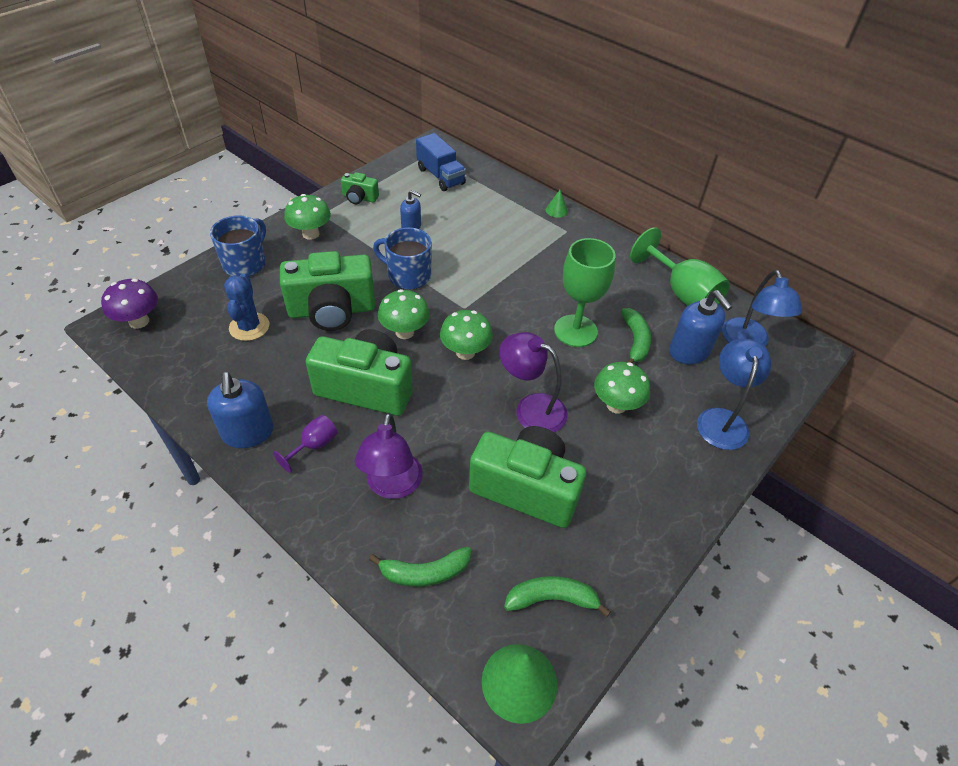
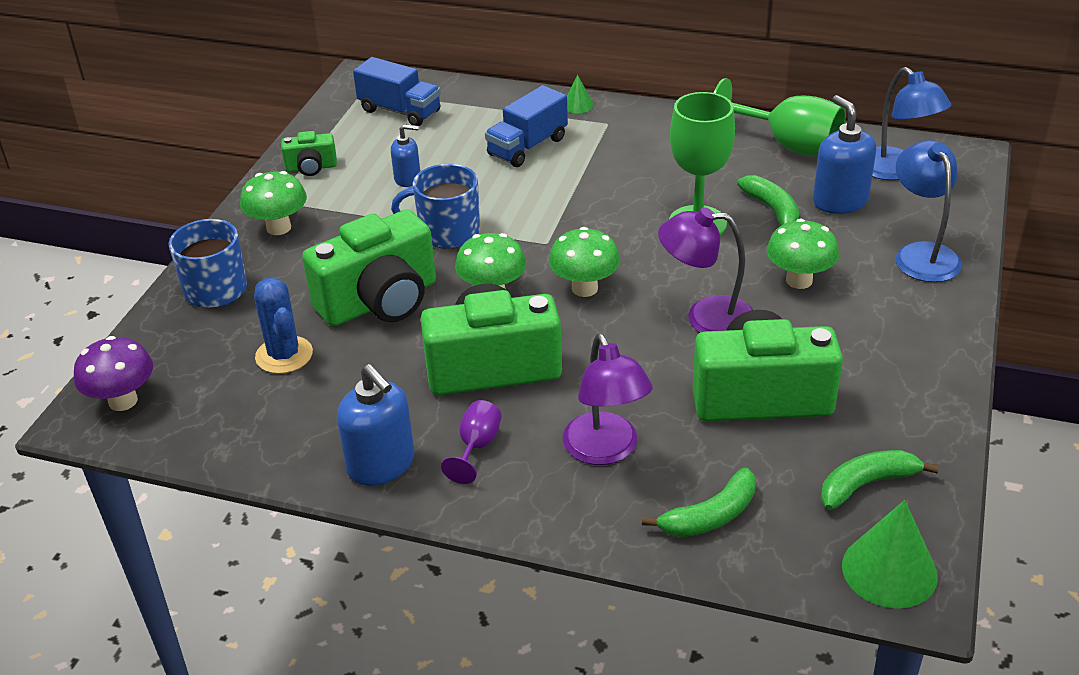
camera: 20 degrees left, 10 degrees down
(502, 230) = (527, 147): none -> blue truck
(689, 351) = (840, 201): blue soap dispenser -> blue soap dispenser turned 150 degrees counterclockwise

